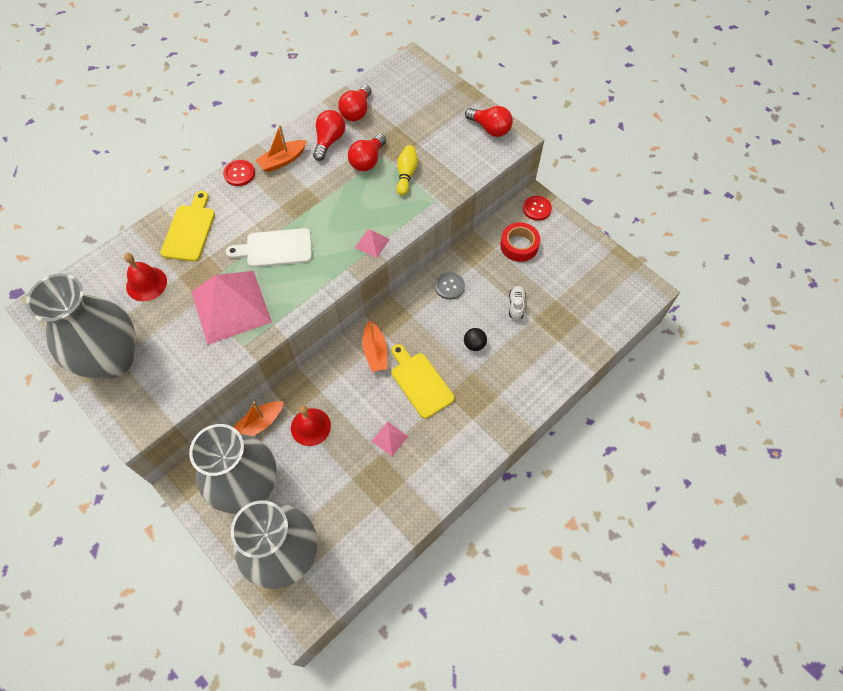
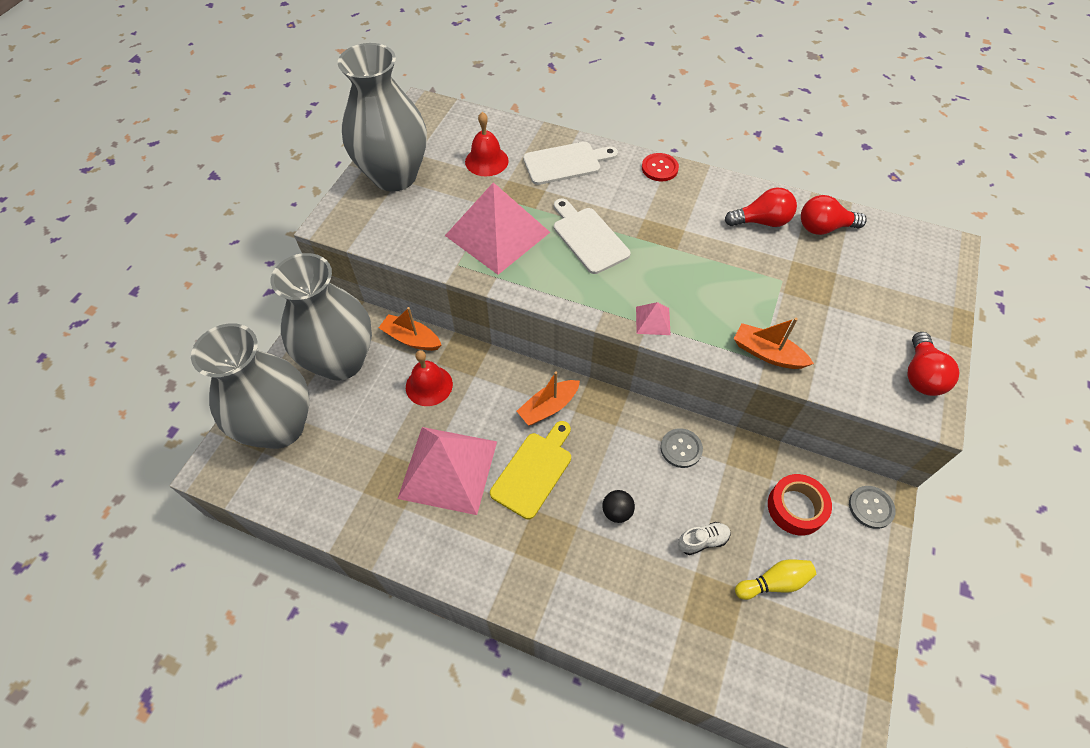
camera: 65 degrees right, 5 degrees down
(190, 230) = (566, 163): yellow cutting board -> white cutting board
(283, 160) = (703, 194): orange boat -> orange boat (767, 353)
(367, 161) = (763, 267): red light bulb -> none
(389, 438) = (448, 469): pink pyramid -> pink pyramid, size x2.43
(406, 174) = (774, 313): yellow bowling pin -> yellow bowling pin (774, 582)
(537, 209) = (871, 507): red button -> grey button

